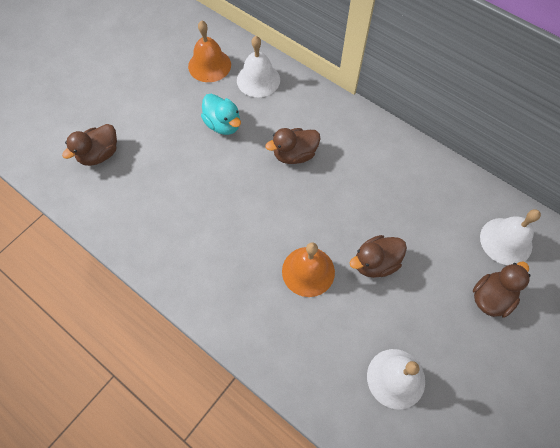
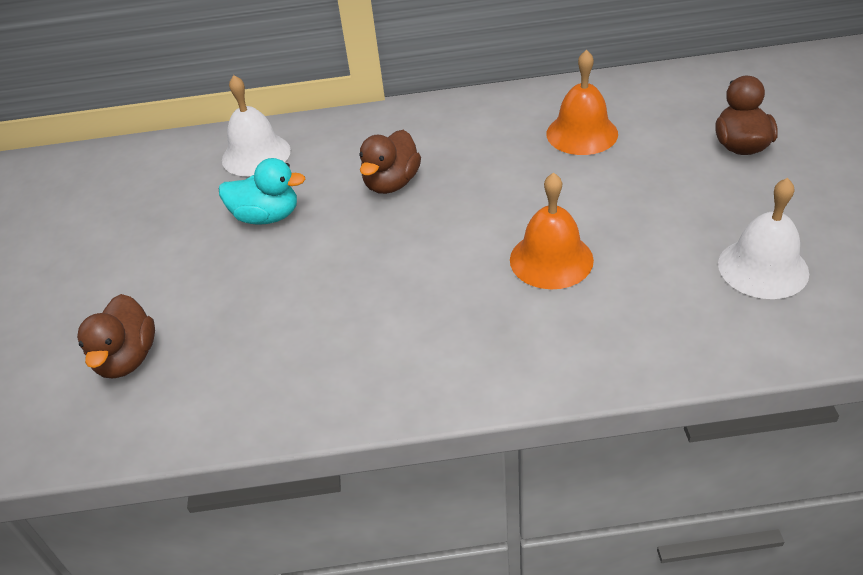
camera: 40 degrees left, 20 degrees down
(209, 65) = (173, 181): orange bell -> orange bell (582, 133)
(375, 263) = (605, 201): brown duck -> none
(506, 241) = (688, 101): white bell -> none

